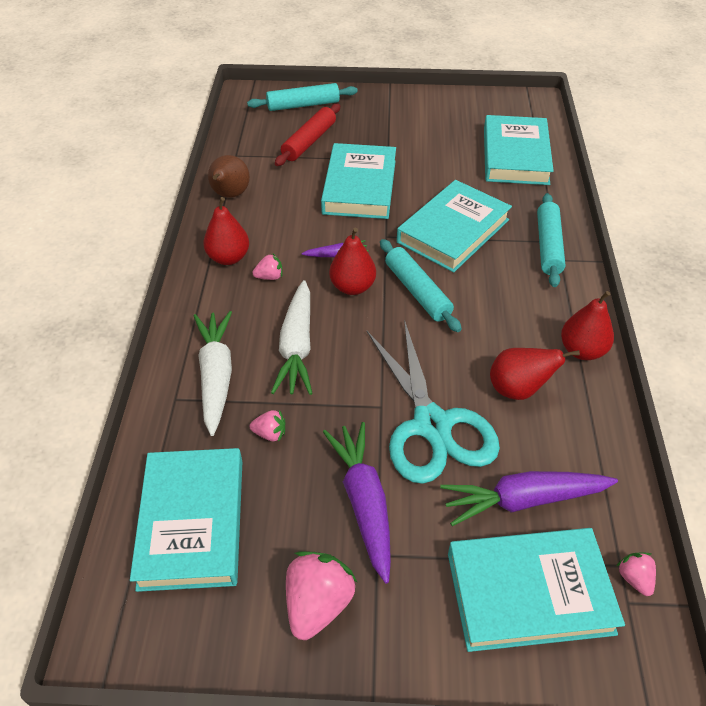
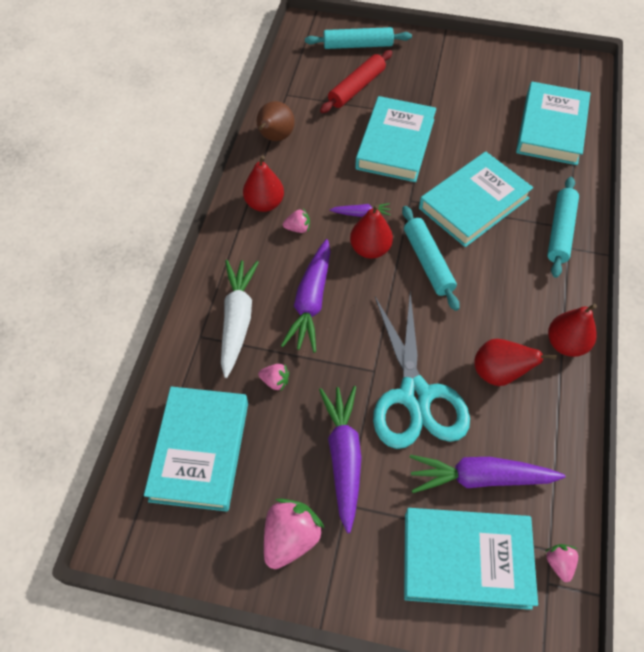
camera: 10 degrees right, 10 degrees up
(297, 346) = (311, 301): white carrot -> purple carrot

